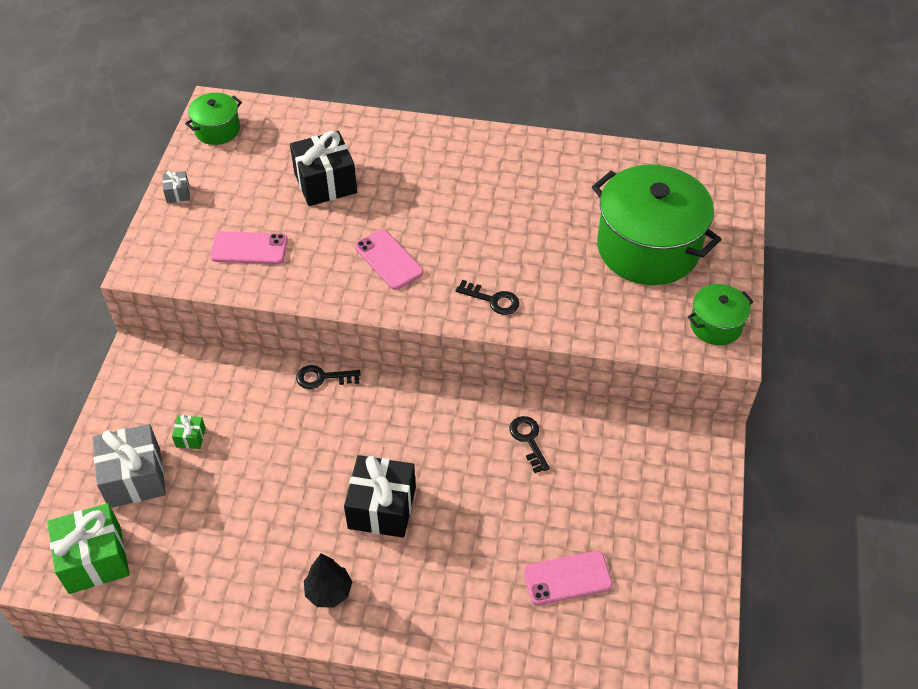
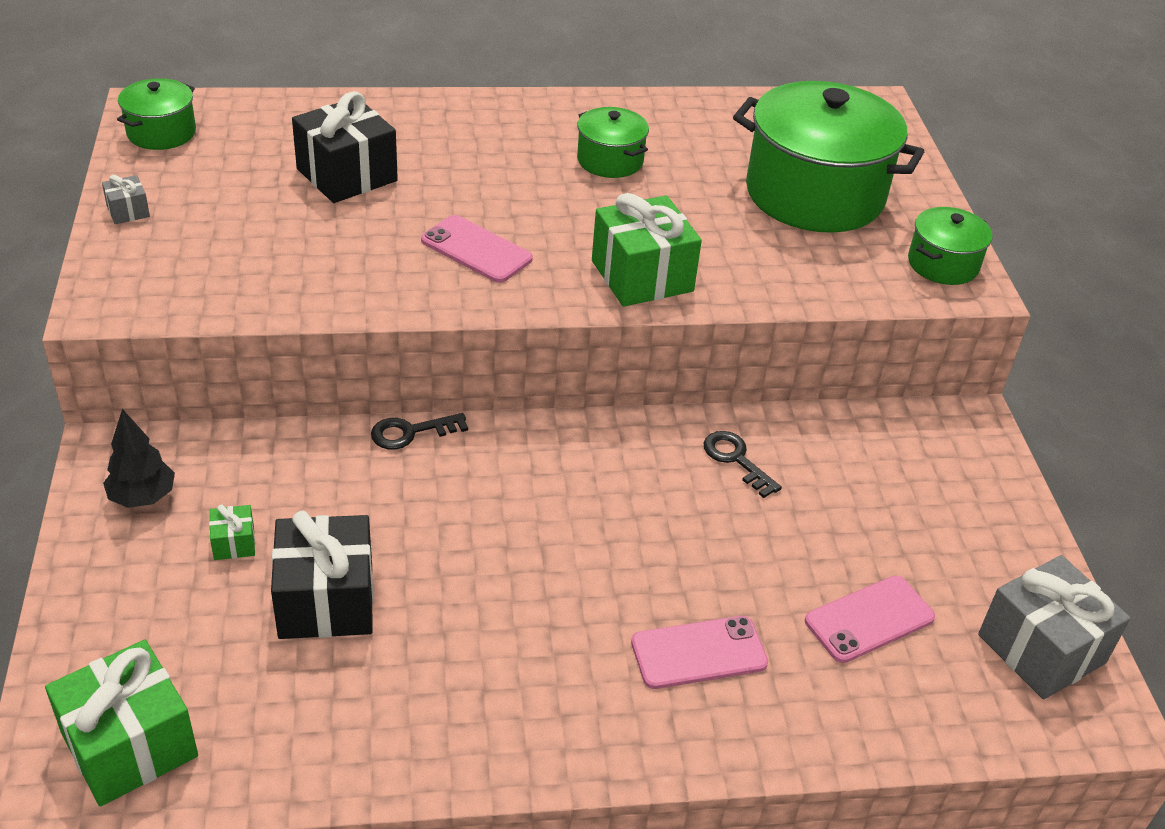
camera: 20 degrees left, 10 degrees down
(134, 477) = (160, 614): grey gift -> grey gift (1041, 649)
(249, 248) = (264, 262): pink phone -> pink phone (698, 653)
(329, 592) = (533, 710): black tree -> black tree (142, 497)
(382, 508) = (567, 581): black gift -> black gift (326, 600)
(492, 300) = (642, 276): black key -> green gift
(510, 195) = (610, 160): none -> green pot

